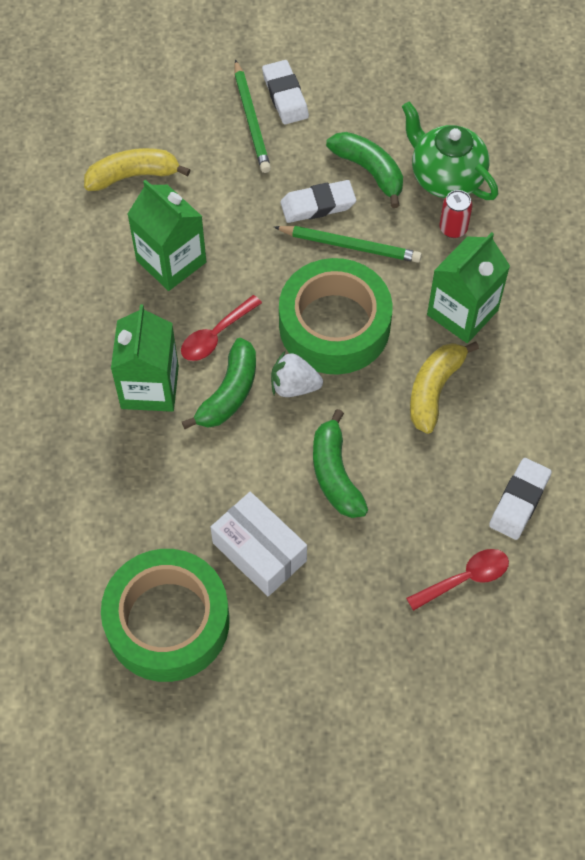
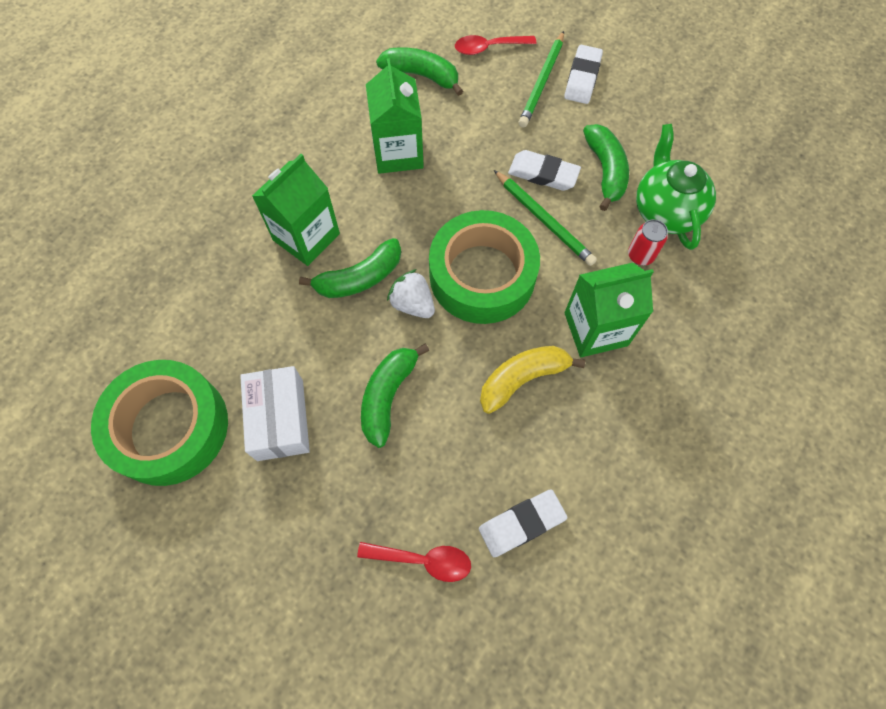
camera: 35 degrees right, 5 degrees up
(133, 175) = (422, 75): yellow banana -> green banana
(216, 335) = (385, 228): red spoon -> red spoon (488, 48)

